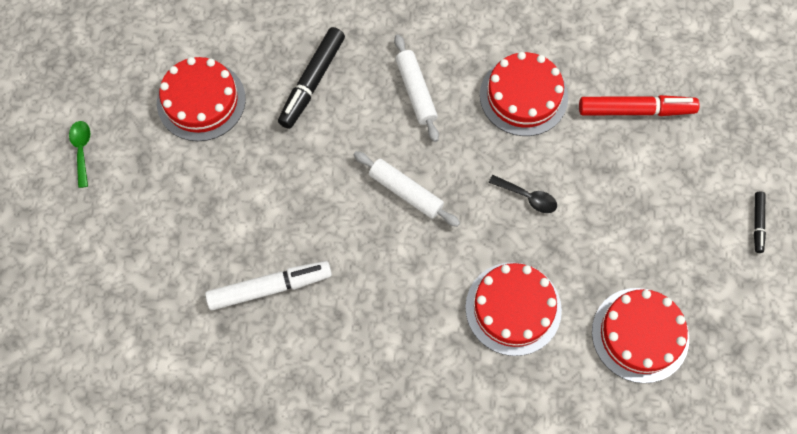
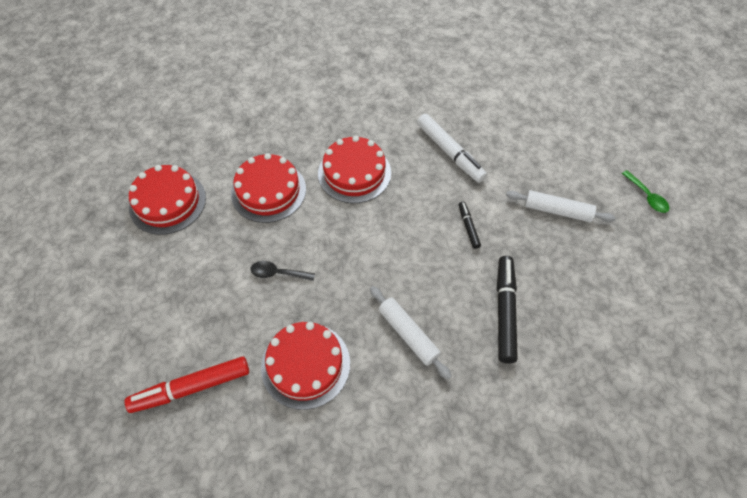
camera: 160 degrees right, 10 degrees down
(201, 101) = (586, 263): red cake -> red cake (354, 173)
(270, 288) = (450, 152): white marker -> white marker turned 90 degrees counterclockwise
(406, 192) = (380, 245): white rolling pin -> white rolling pin (557, 210)
(757, 223) = (68, 315): black marker -> black marker (468, 227)

